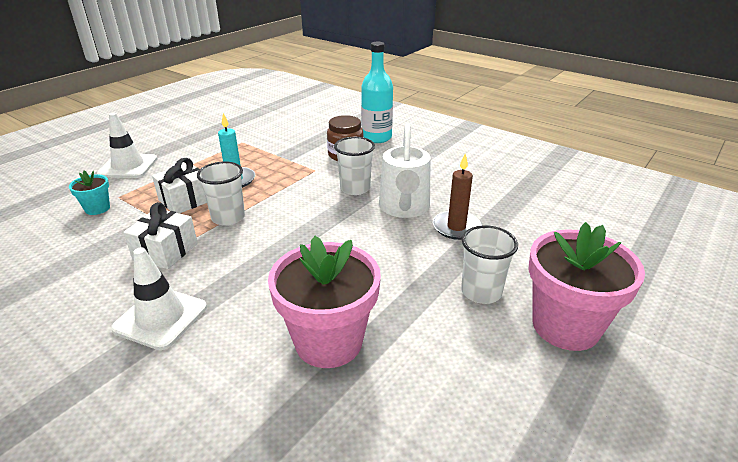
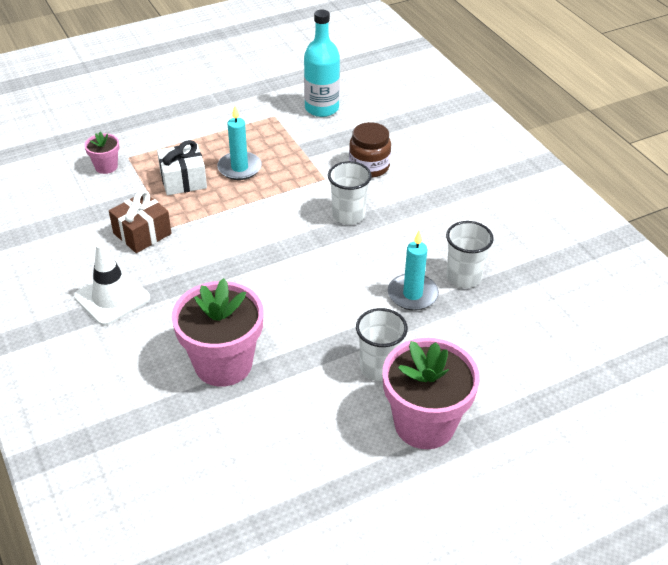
camera: 25 degrees right, 10 degrees up
(97, 208) = (106, 166): turquoise flower pot -> pink flower pot
(128, 166) = (151, 120): white traffic cone -> none
(165, 251) = (142, 233): white gift -> brown gift
(228, 217) = (210, 213): white cup -> white cup (463, 277)
(376, 137) = (420, 150): turquoise bottle -> turquoise bottle (321, 108)
(404, 208) = (379, 256): white watering can -> none
(456, 227) = (412, 294): brown candle -> turquoise candle

